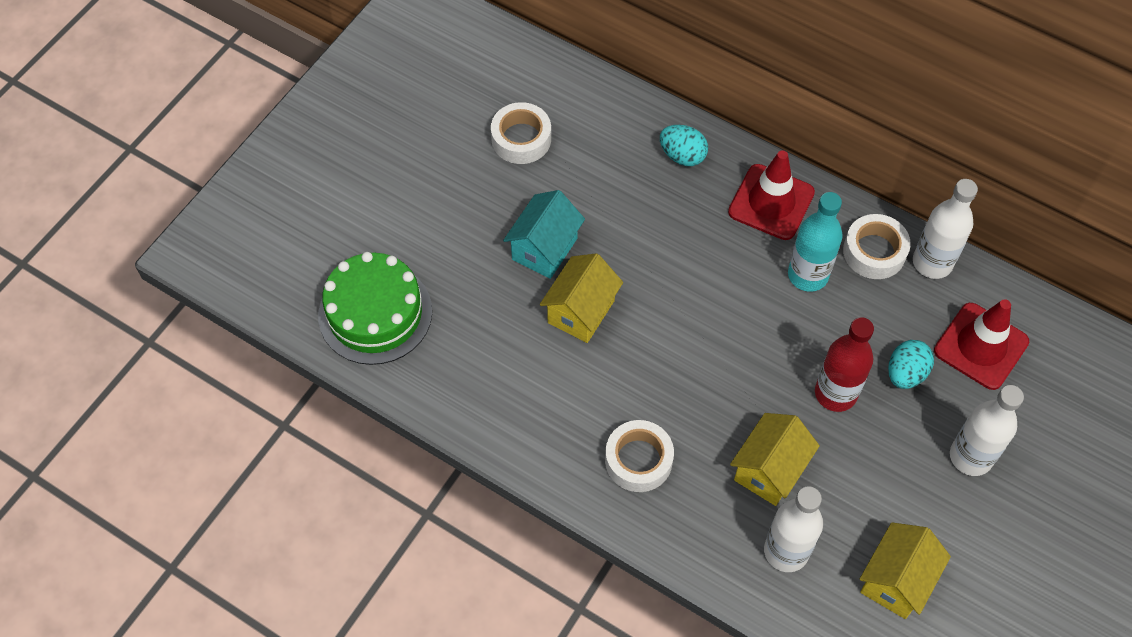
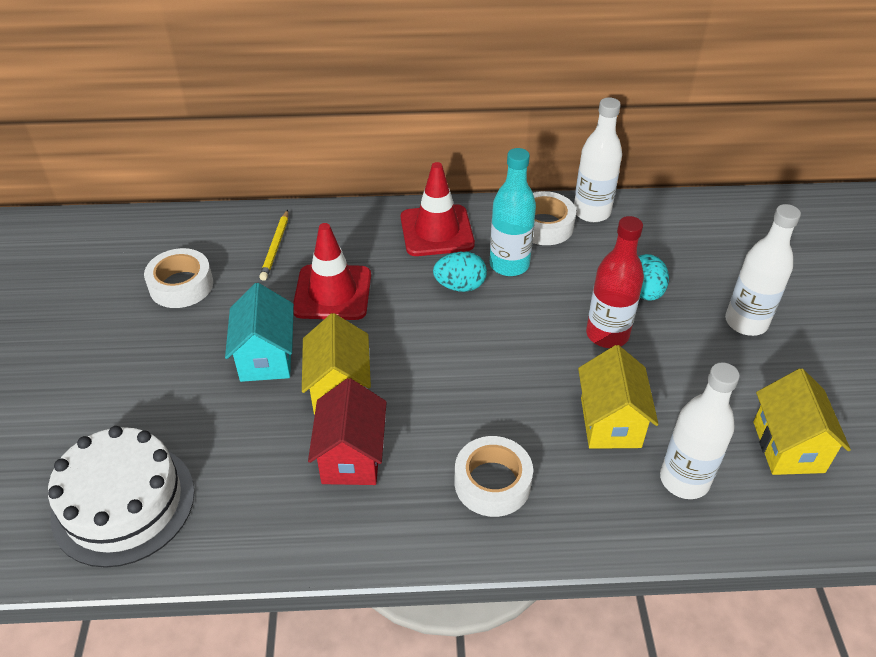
camera: 35 degrees left, 15 degrees down
(375, 313) = (123, 503): green cake -> white cake
(551, 375) = (351, 457): none -> red house
(620, 141) = (275, 247): none -> yellow pencil
(682, 156) = (337, 233): turquoise egg -> turquoise egg (460, 286)
(981, 346) = (677, 247): red traffic cone -> red traffic cone (332, 293)

